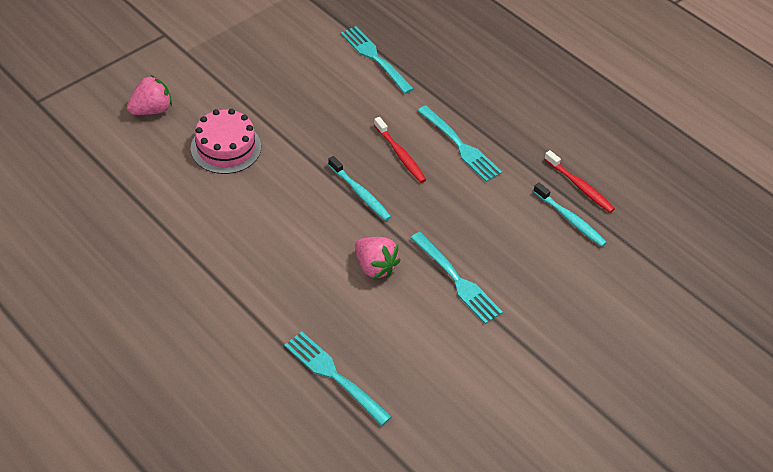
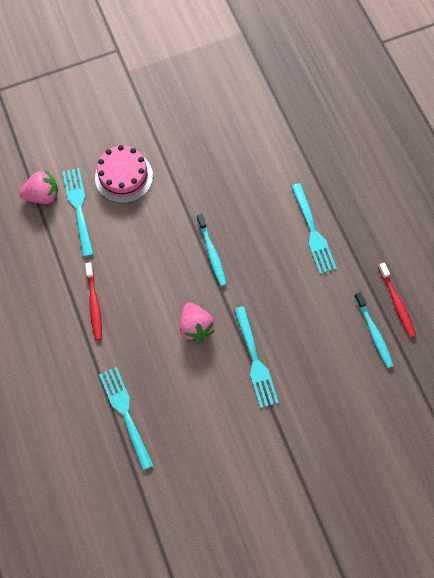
camera: 25 degrees right, 20 degrees up
(151, 110) = (80, 123): pink strawberry -> pink strawberry (43, 195)
(375, 58) = (278, 121): turquoise fork -> turquoise fork (79, 208)
(400, 155) = (259, 225): red toothbrush -> red toothbrush (94, 304)

